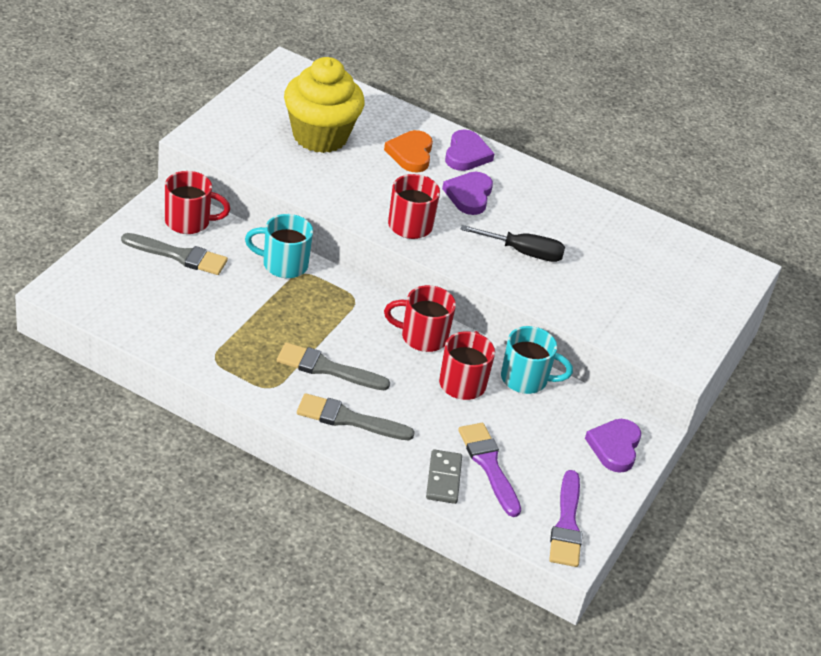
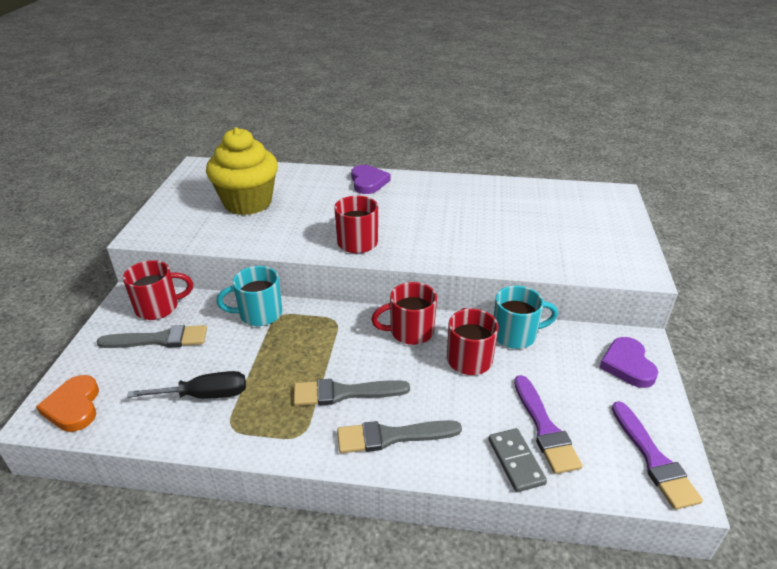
camera: 15 degrees left, 5 degrees down
(411, 154) = (326, 194): orange heart -> orange heart (73, 407)
(469, 195) = (389, 207): purple heart -> none
(489, 465) = (544, 428): purple brush -> purple brush turned 150 degrees counterclockwise
(523, 252) = (458, 233): black screwdriver -> black screwdriver (204, 395)

